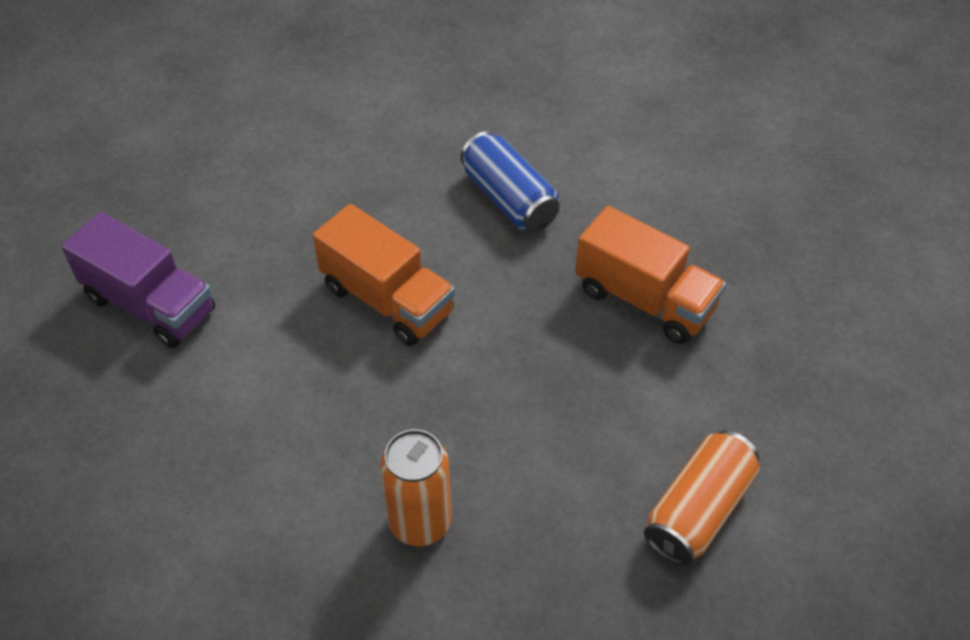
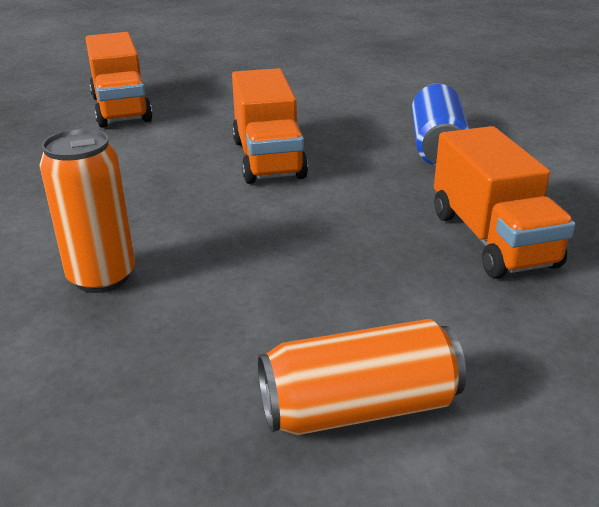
camera: 40 degrees right, 20 degrees down
(150, 304) = (121, 108): purple truck -> orange truck

